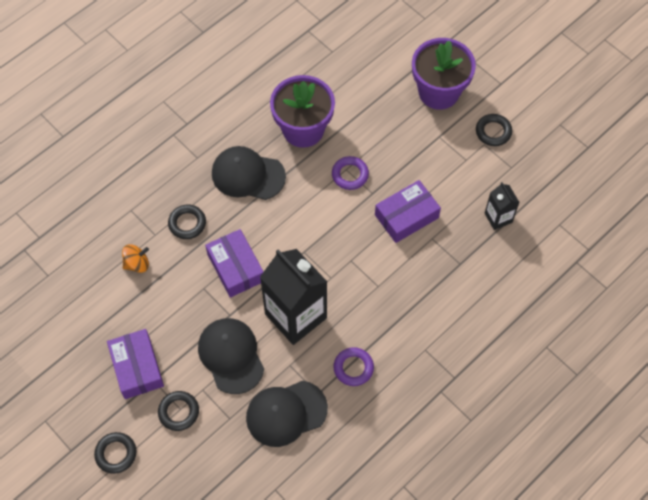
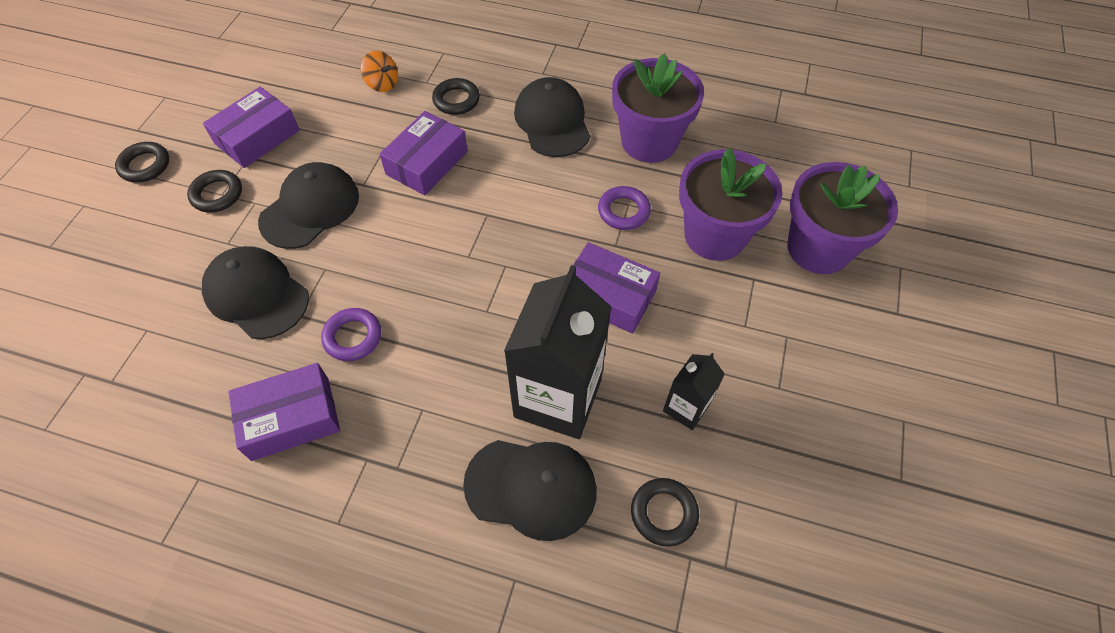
camera: 60 degrees right, 5 degrees down
(295, 316) = (395, 245): black carton -> black carton (558, 398)
(391, 422) = (291, 418): none -> purple box
(398, 137) = (715, 235): none -> purple flower pot
(493, 132) = (815, 338): black ring -> black ring (664, 513)
(502, 316) = (531, 487): none -> black cap

